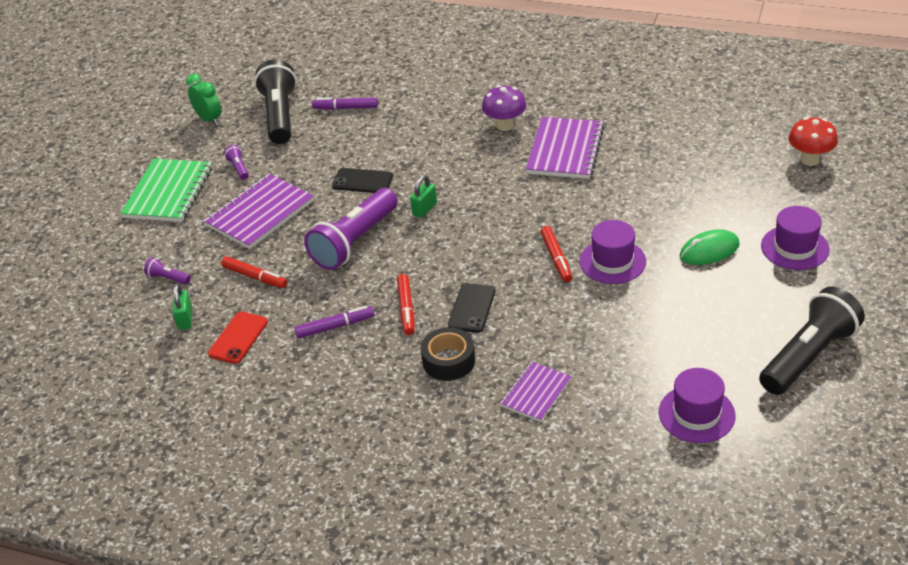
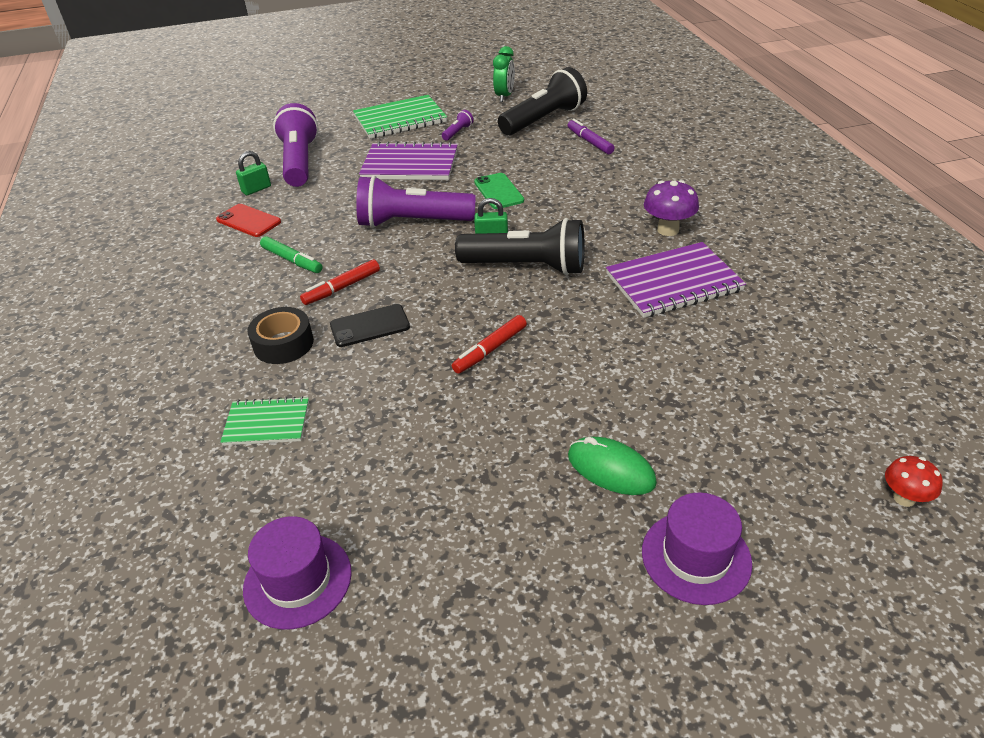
camera: 55 degrees right, 0 degrees up
(168, 278) = (299, 162): purple flashlight -> purple flashlight, size x2.44
(238, 338) = (248, 221): red phone -> red phone turned 45 degrees clockwise
(255, 277) = (329, 196): red marker -> none
(335, 326) = (292, 260): purple marker -> green marker
(362, 181) = (498, 191): black phone -> green phone
(536, 393) = (267, 423): purple notebook -> green notebook
(612, 261) = (520, 393): purple hat -> none
(808, 356) = (478, 665): black flashlight -> black flashlight (526, 266)
(810, 159) = (904, 498): red mushroom -> red mushroom, size x0.65

